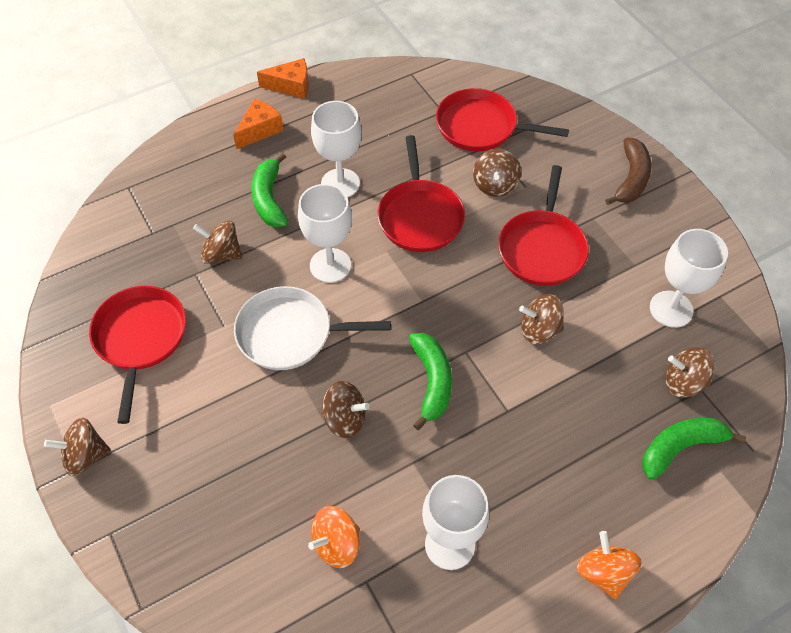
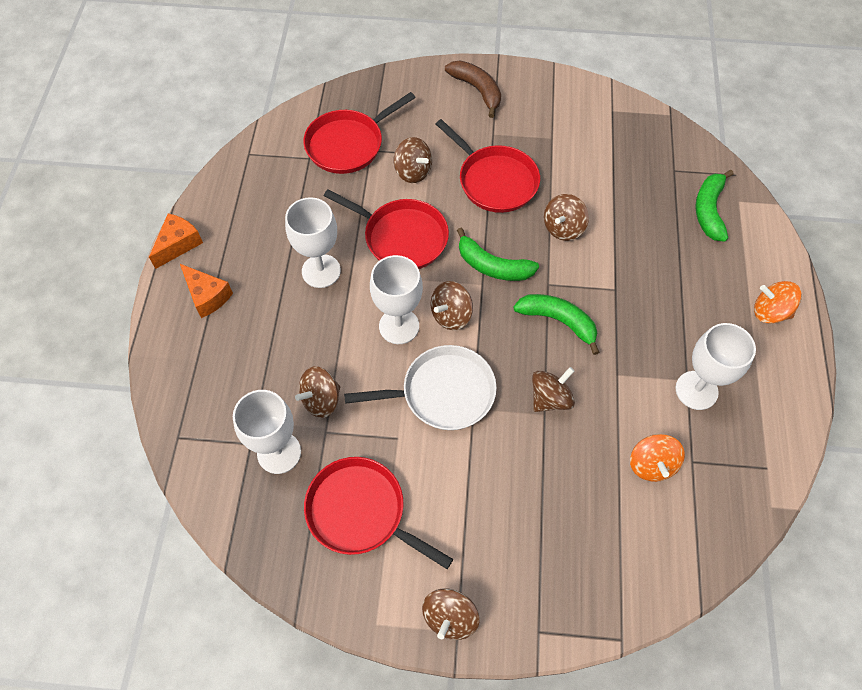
camera: 55 degrees left, 5 degrees up
(260, 130) = (207, 296): orange cheese -> orange cheese turned 150 degrees clockwise
(269, 199) = (292, 331): green banana -> green banana (493, 266)
(290, 333) = (443, 392): white pan -> white pan turned 135 degrees counterclockwise
(671, 309) = (602, 143): white goblet -> white goblet (279, 453)
(683, 382) = (663, 176): brown spinning top -> brown spinning top (451, 315)

